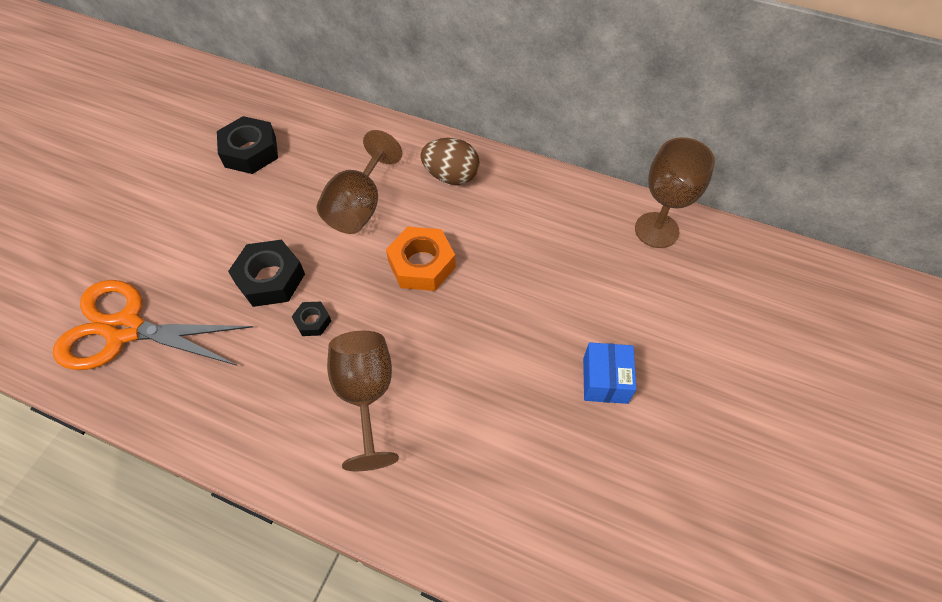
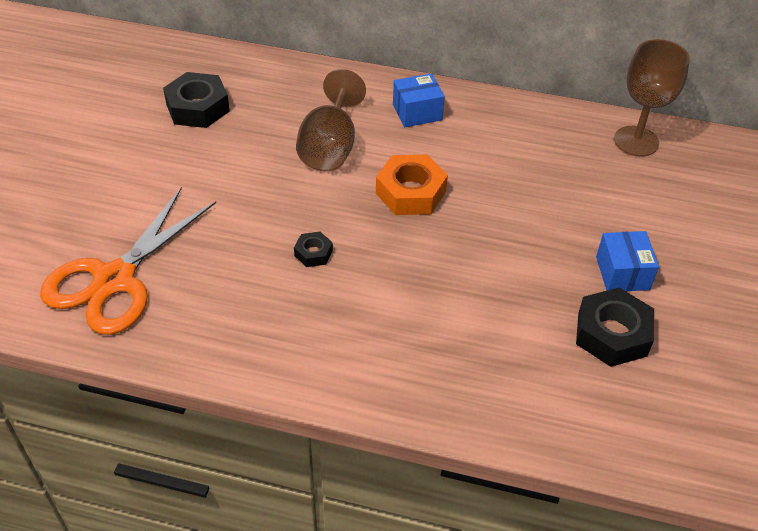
camera: 10 degrees left, 10 degrees down
(124, 329) = (114, 280): orange scissors -> orange scissors turned 60 degrees counterclockwise
(270, 278) = (256, 220): black nut -> black nut (612, 334)
(366, 395) = (388, 311): brown goblet -> none
(451, 176) = (417, 112): brown egg -> blue box

